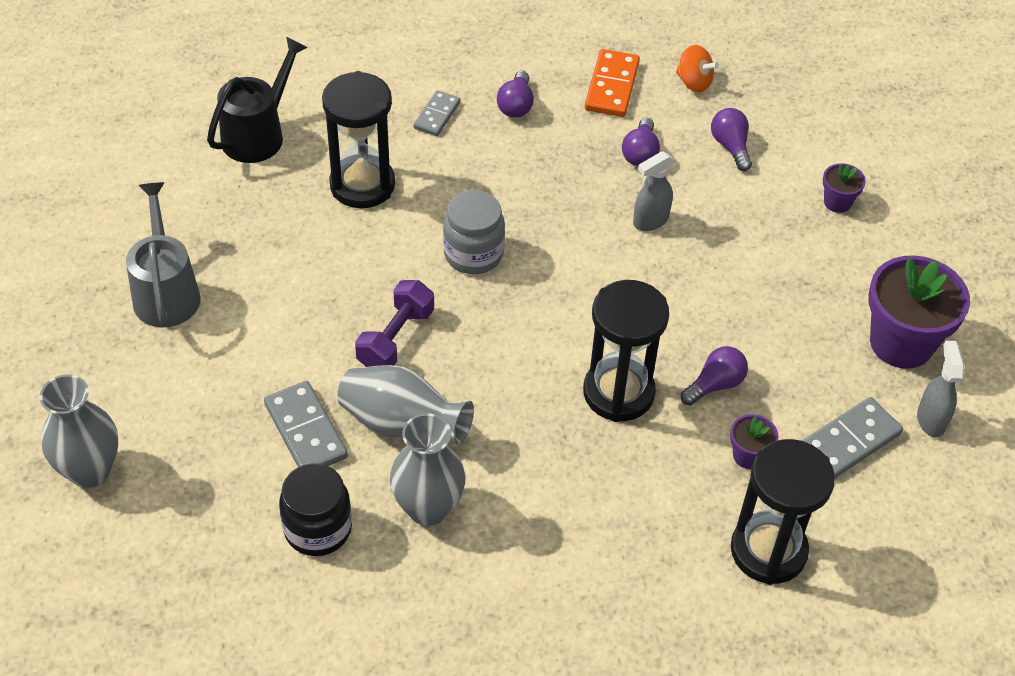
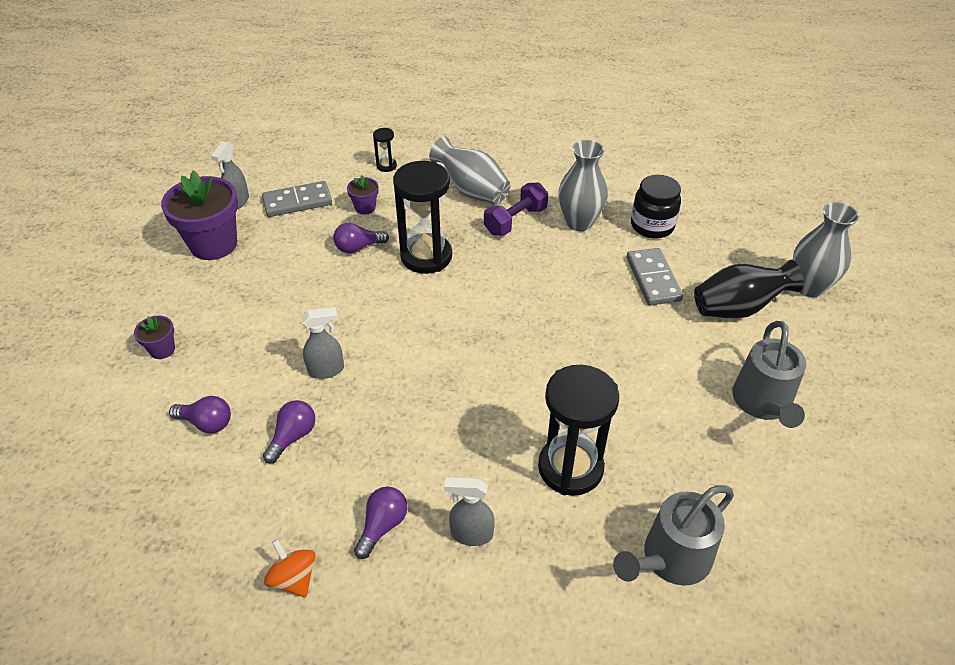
camera: 160 degrees left, 5 degrees down
(190, 411) = (738, 308): none -> black vase
(258, 134) = (671, 559): black watering can -> grey watering can
(395, 338) = (574, 324): purple dumbbell -> purple dumbbell (515, 221)
(402, 424) = (584, 269): grey vase -> grey vase (472, 190)
(437, 115) = (471, 534): grey domino -> grey spray bottle
(473, 254) = (489, 376): grey jar -> none
(612, 86) = (270, 524): orange domino -> none
(694, 82) = (184, 507): orange spinning top -> orange spinning top (294, 578)
(730, 146) = (206, 423): purple light bulb -> purple light bulb turned 75 degrees counterclockwise
(768, 550) = (386, 166): black hourglass -> black hourglass, size x0.44

